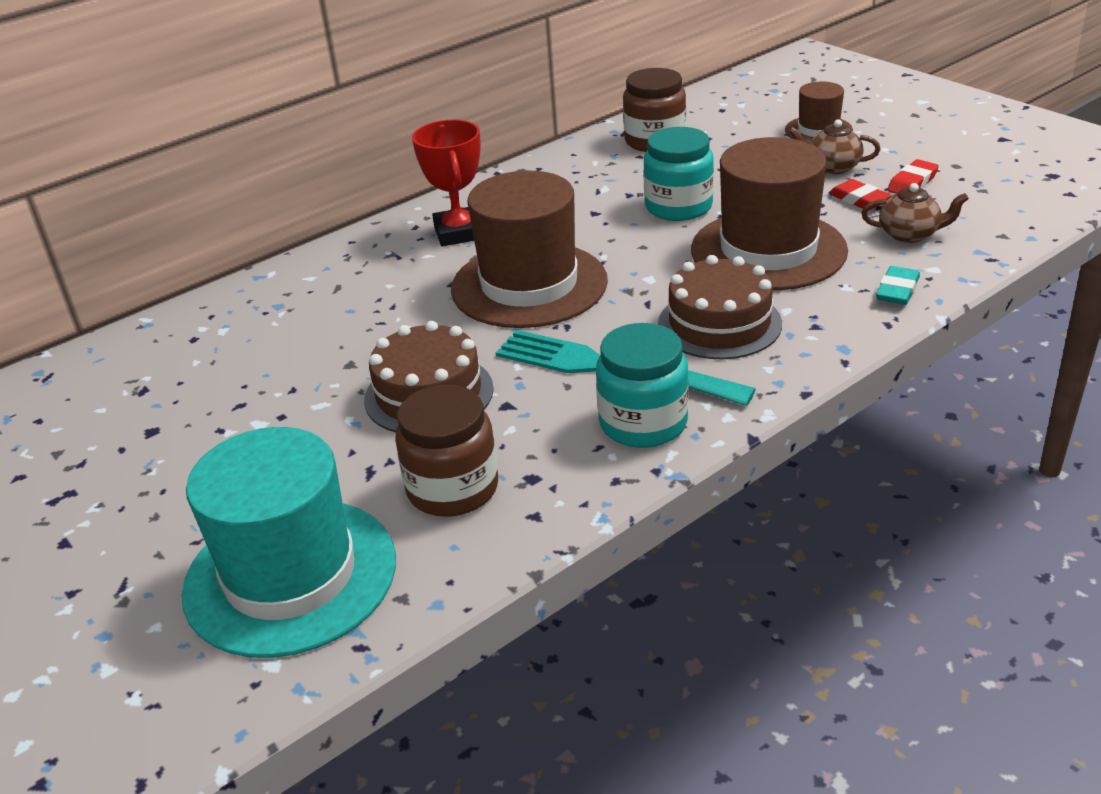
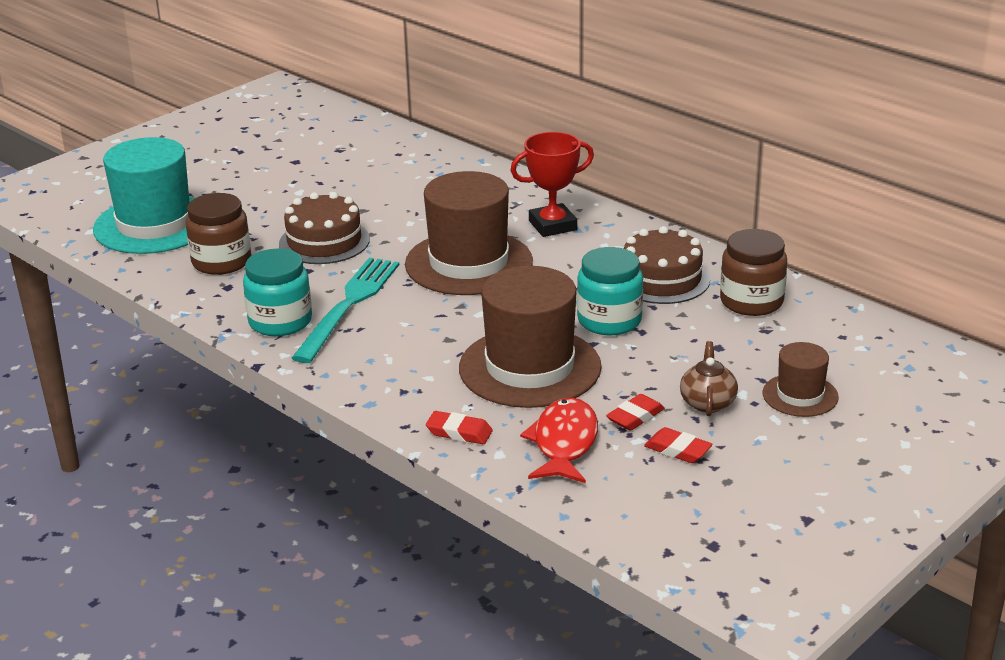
camera: 80 degrees right, 5 degrees down
(719, 323) = (408, 347): brown cake -> brown cake (662, 279)
(897, 290) = (459, 432): turquoise eraser -> red eraser
(909, 234) = (564, 443): brown teapot -> red fish

